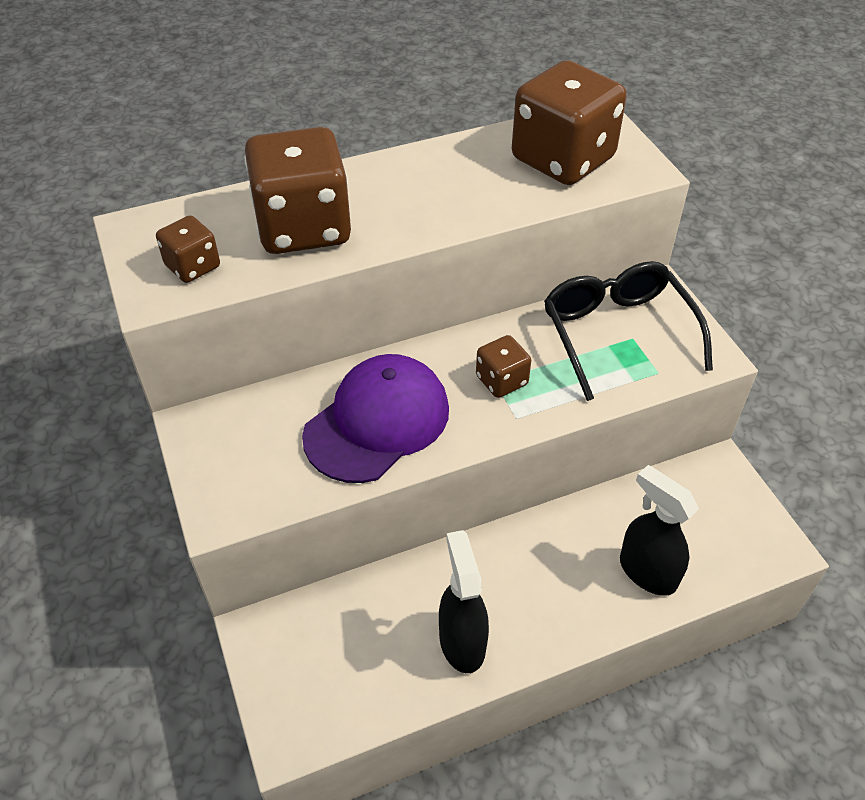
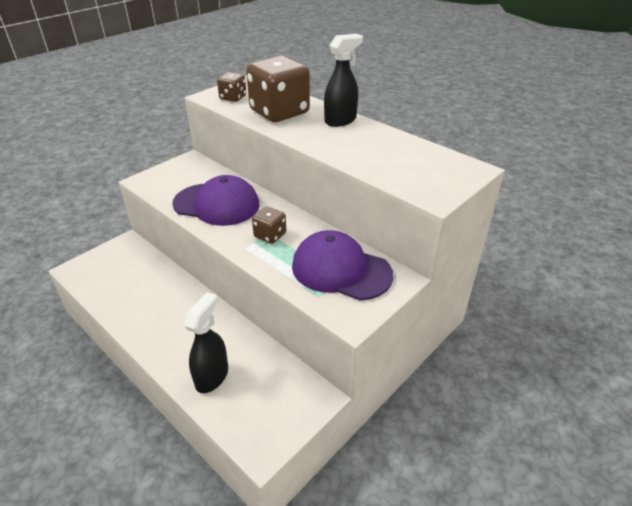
camera: 65 degrees right, 10 degrees down
(462, 641) = (139, 309): black spray bottle -> black spray bottle (340, 120)
(563, 159) = (412, 166): brown dice -> none
(617, 333) = (341, 270): black glasses -> purple cap

